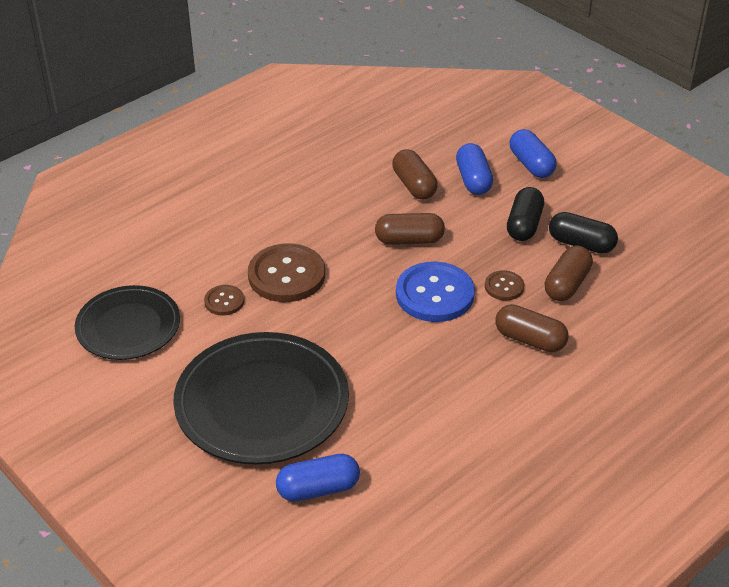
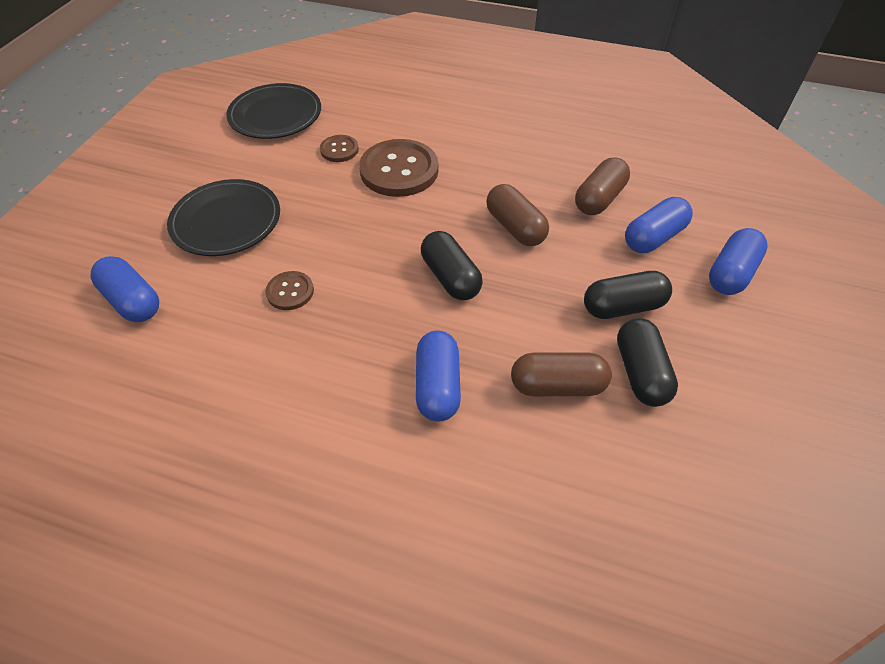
camera: 60 degrees right, 10 degrees up
(262, 403) = (226, 221): black plate -> black plate, size x0.64
(434, 294) = (450, 277): blue button -> black capsule
(504, 286) = (507, 329): brown button -> brown button (290, 292)
(530, 339) = (438, 386): brown capsule -> blue capsule

